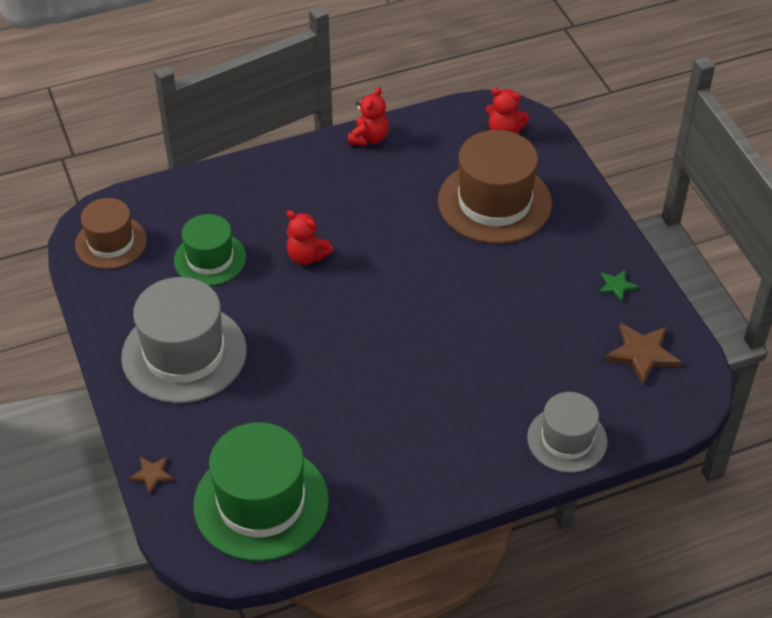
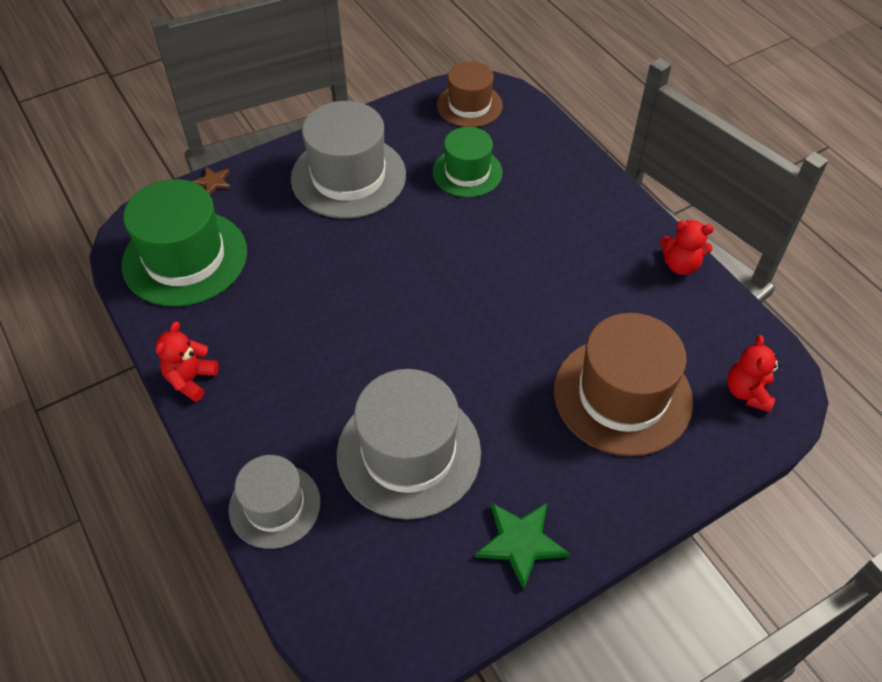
camera: 80 degrees right, 5 degrees up
(307, 256) = (489, 241): red teddy bear -> red teddy bear (191, 379)
(528, 344) = (408, 453): none -> grey hat
(616, 286) = (521, 542): green star -> green star, size x1.79
(642, 354) = (414, 580): brown star -> none

